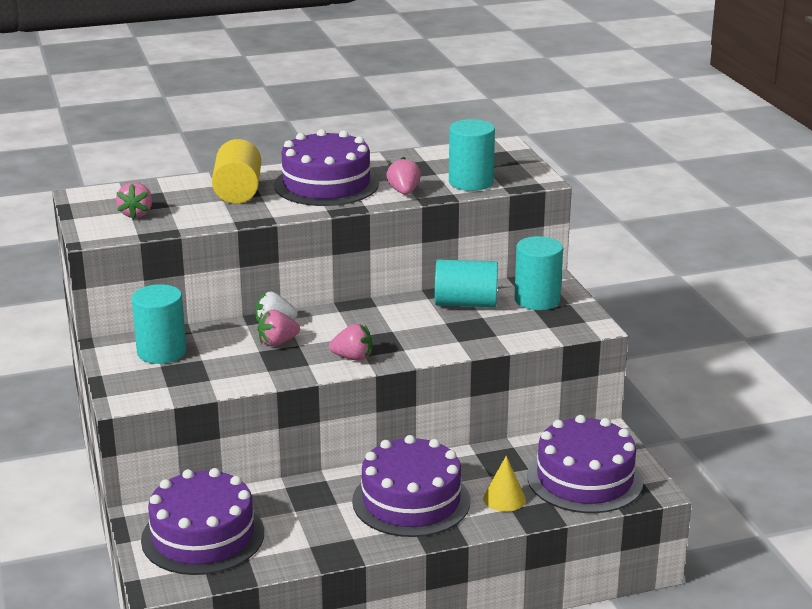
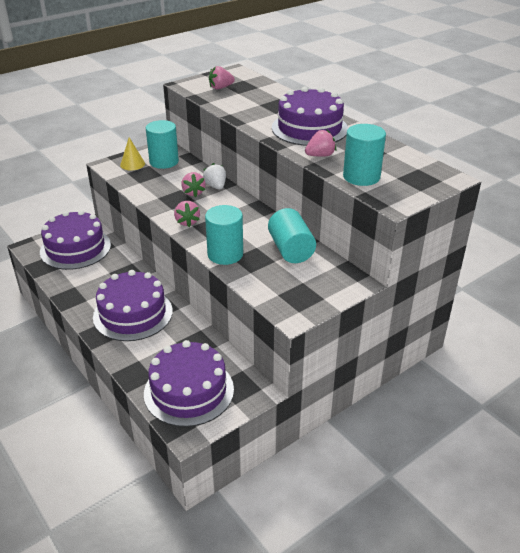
camera: 70 degrees right, 10 degrees up
(238, 192) = (274, 106): yellow cylinder -> none
(277, 342) = (193, 192): pink strawberry -> pink strawberry turned 150 degrees counterclockwise
(504, 498) = (149, 354): yellow cone -> yellow cone (132, 164)
(537, 300) = (319, 281): turquoise cylinder -> turquoise cylinder (225, 254)

